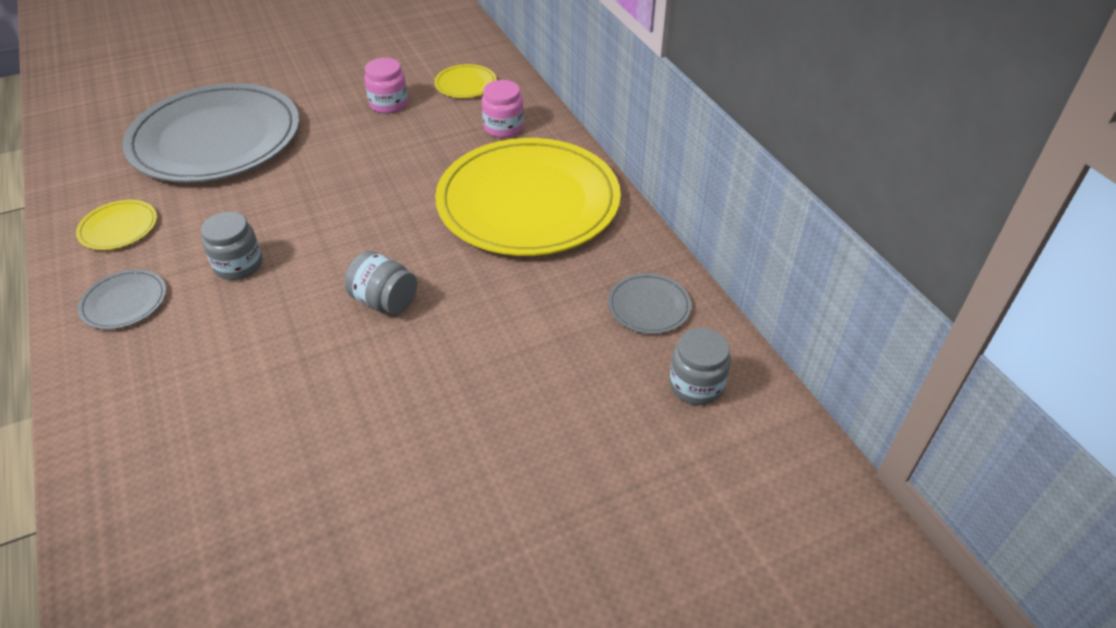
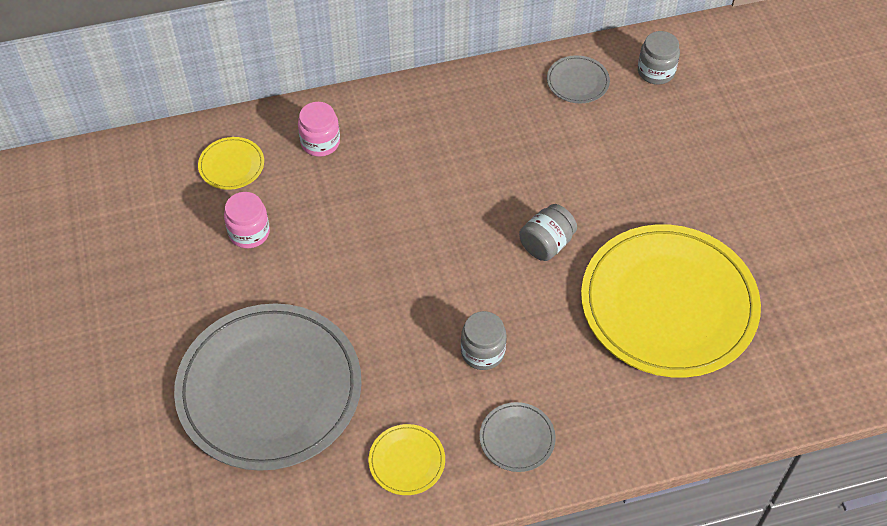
camera: 80 degrees left, 10 degrees up
(528, 202) = (439, 137): yellow plate -> yellow plate (668, 304)

